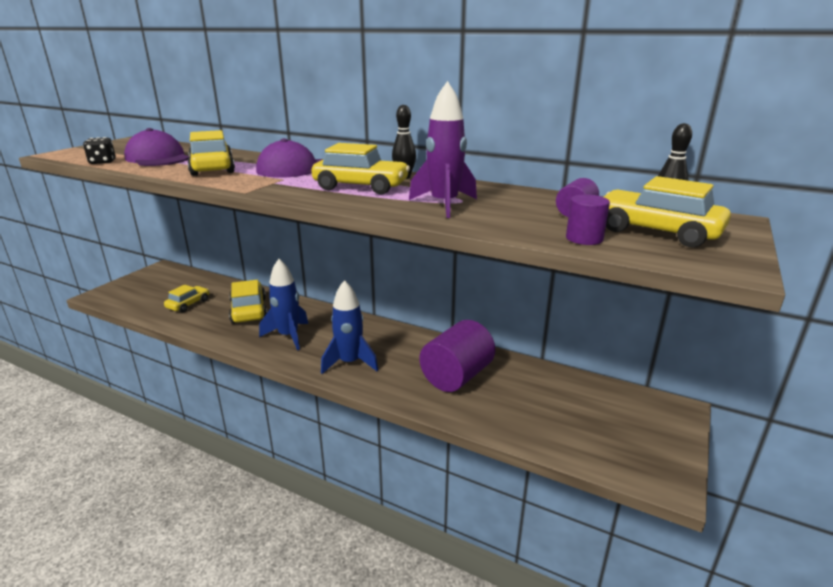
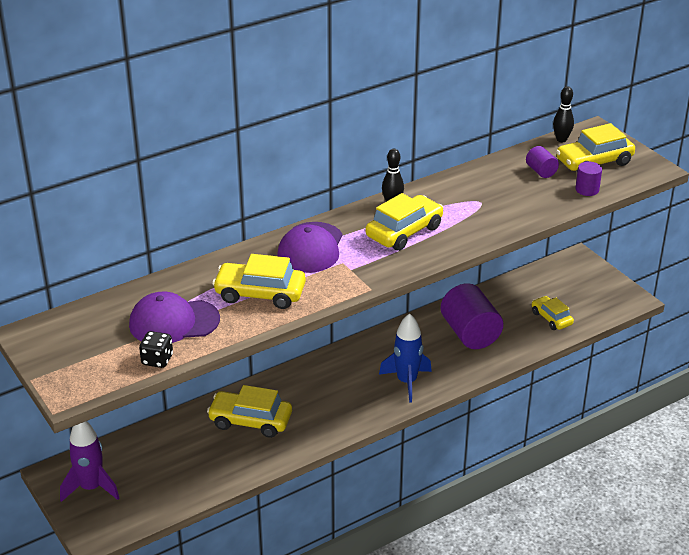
camera: 60 degrees left, 10 degrees up
(188, 304) = (193, 463): yellow car -> yellow car (551, 318)
(288, 336) = (329, 406): blue rocket -> none
(444, 205) = (484, 212): purple rocket -> purple rocket (91, 488)

